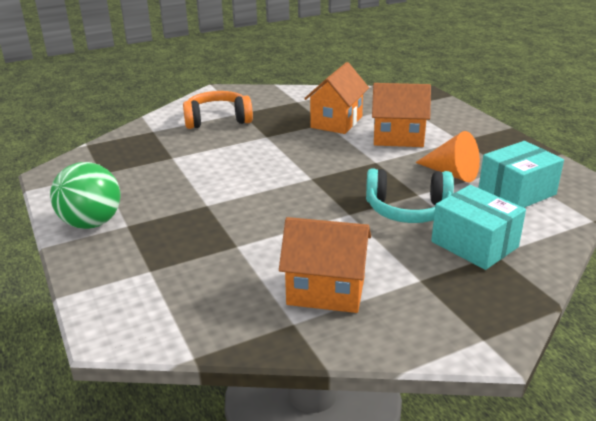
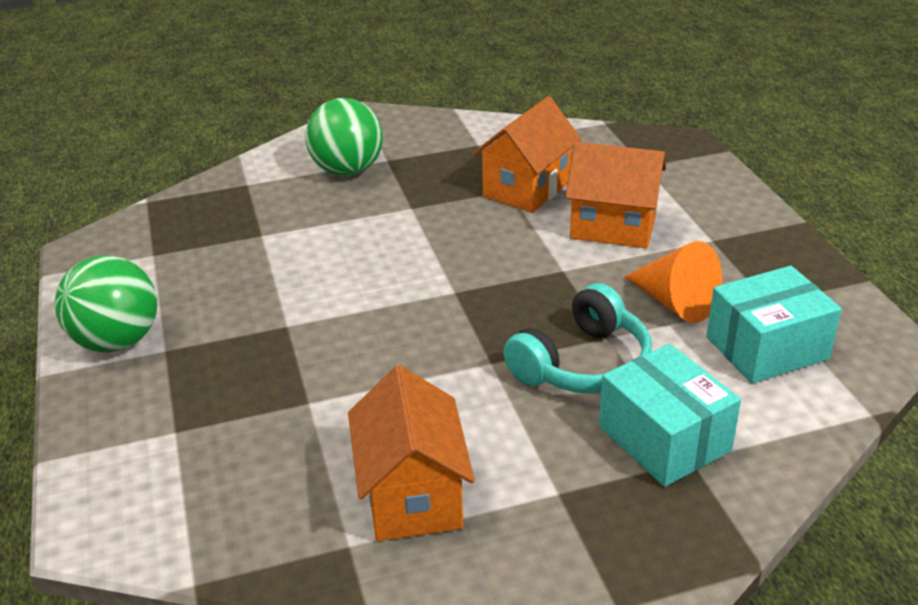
camera: 10 degrees right, 5 degrees up
(217, 120) = (347, 170): orange headphones -> green ball
(326, 291) = (412, 496): orange house -> orange house turned 60 degrees clockwise
(408, 210) = (583, 364): turquoise headphones -> turquoise headphones turned 60 degrees counterclockwise

